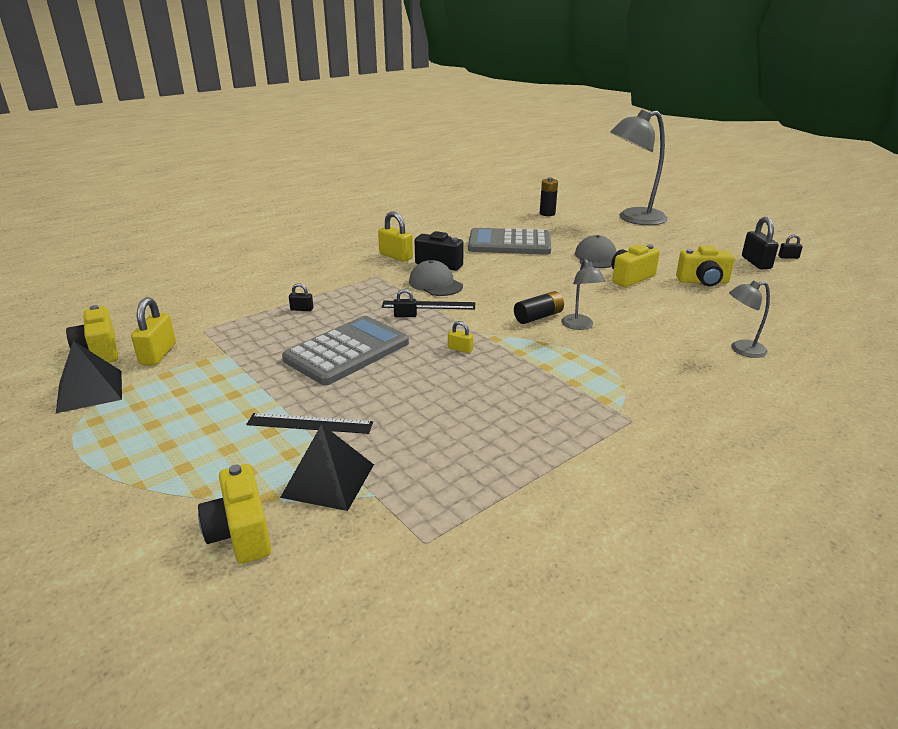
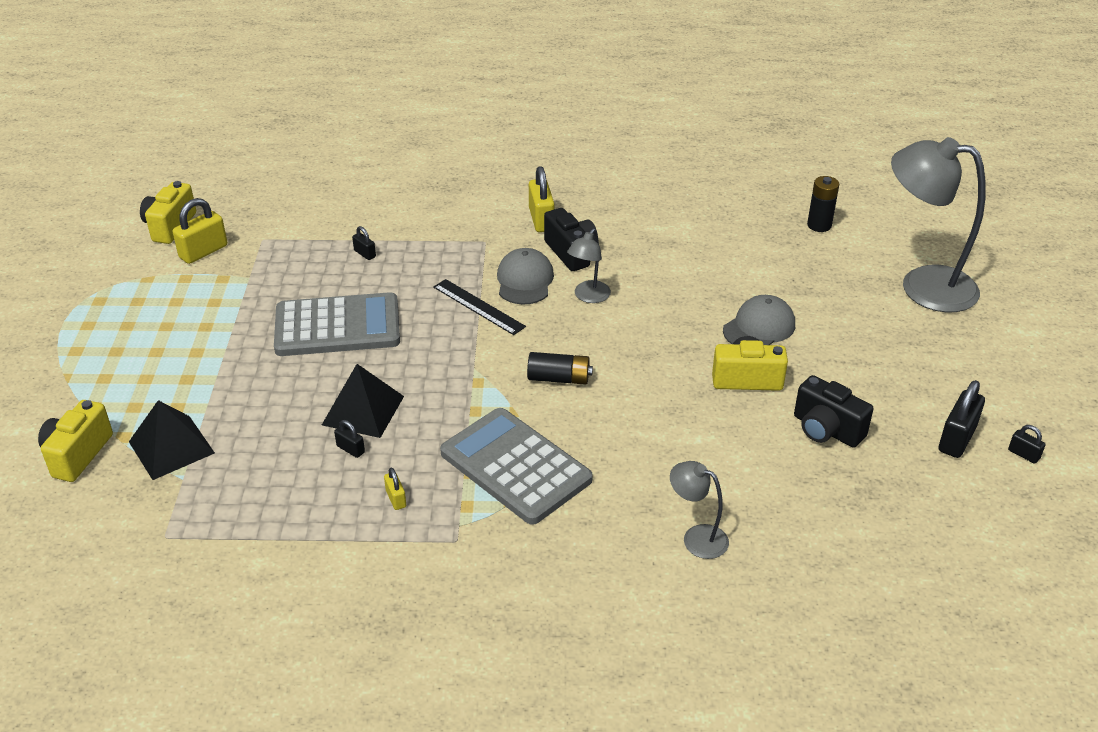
camera: 40 degrees right, 10 degrees up
(90, 391) = (124, 268): black pyramid -> black pyramid (363, 410)
(310, 423) = (220, 388): black ruler -> none
(405, 315) = (440, 309): black padlock -> black padlock (350, 449)
(460, 349) = (430, 377): yellow padlock -> yellow padlock (396, 499)
(509, 243) = (692, 256): grey calculator -> grey calculator (515, 466)
(579, 326) = (581, 412): grey lamp -> grey lamp (588, 297)
(703, 282) = (826, 430): yellow camera -> black camera

